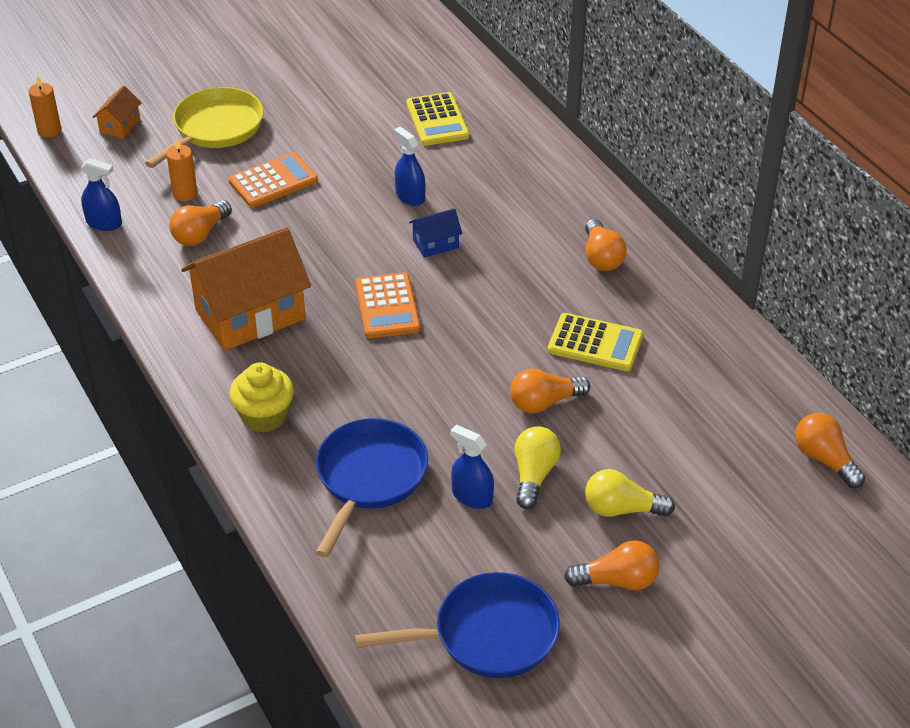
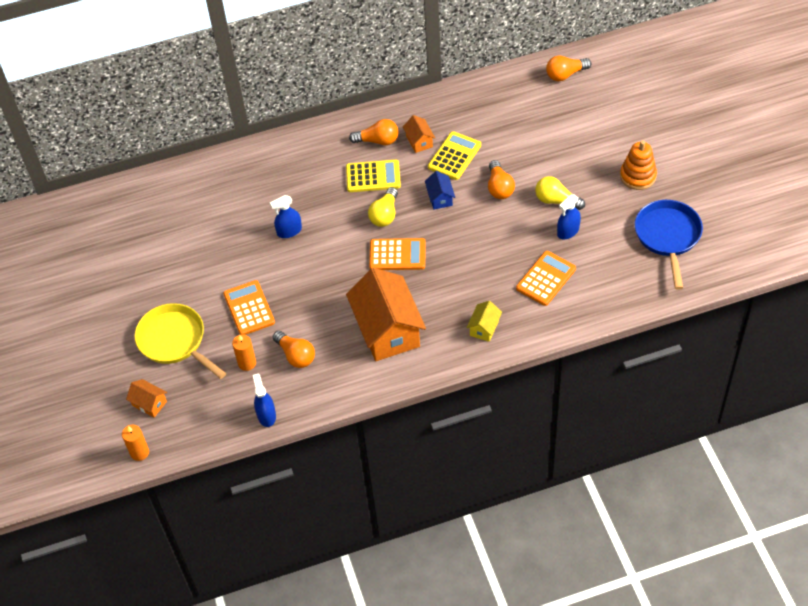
camera: 75 degrees left, 10 degrees up
(104, 223) = (266, 415): blue spray bottle -> blue spray bottle turned 45 degrees counterclockwise
(264, 416) = (484, 328): yellow cupcake -> yellow house
(369, 478) = (546, 278): blue pan -> orange calculator
(435, 244) = (342, 223): blue house -> blue house (440, 198)
(437, 120) = (209, 206): yellow calculator -> yellow calculator (373, 176)
(614, 301) = (419, 141): none -> orange house
(617, 580) = (638, 176): orange light bulb -> orange stacking toy
(622, 509) = (587, 166): yellow light bulb -> yellow light bulb (385, 214)

